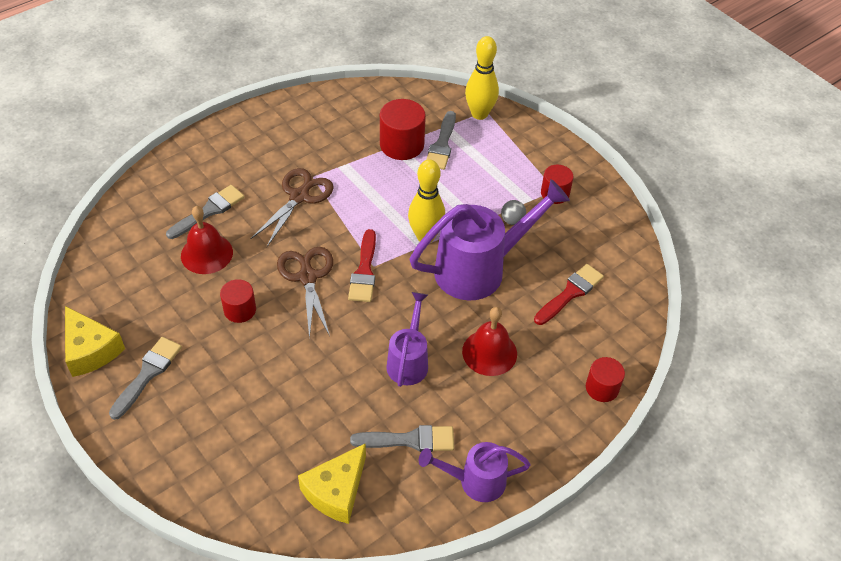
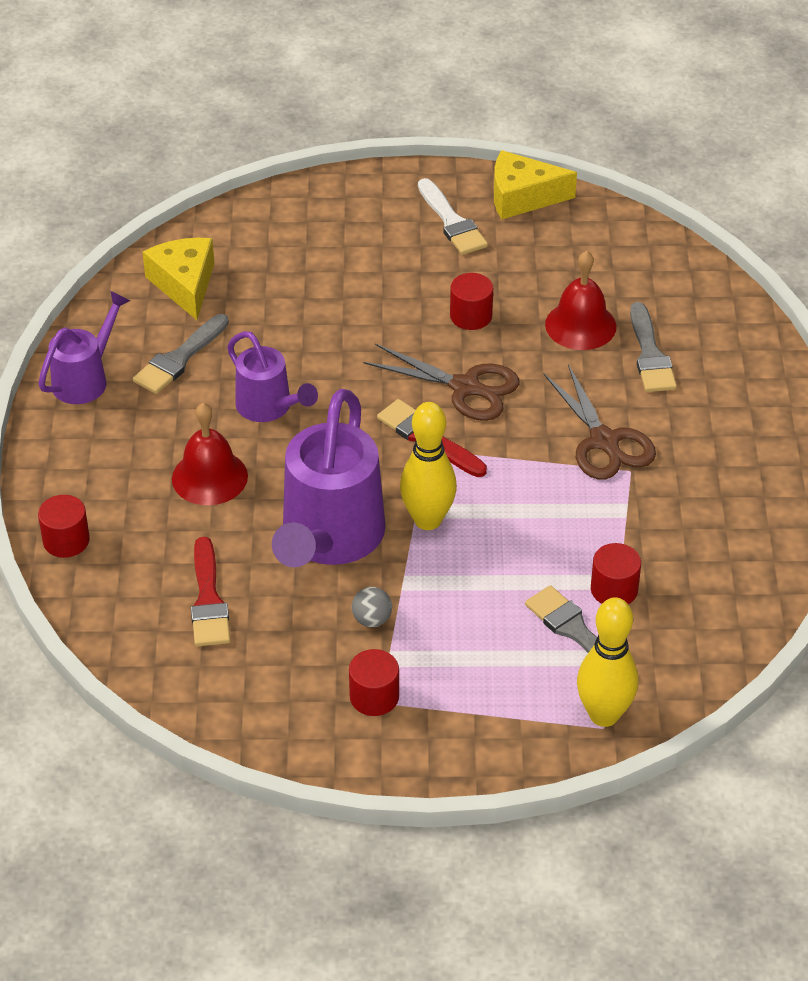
camera: 130 degrees right, 5 degrees down
(147, 374) = (451, 222): grey brush -> white brush
(402, 145) = (614, 589): red cylinder -> red cylinder, size x0.63

